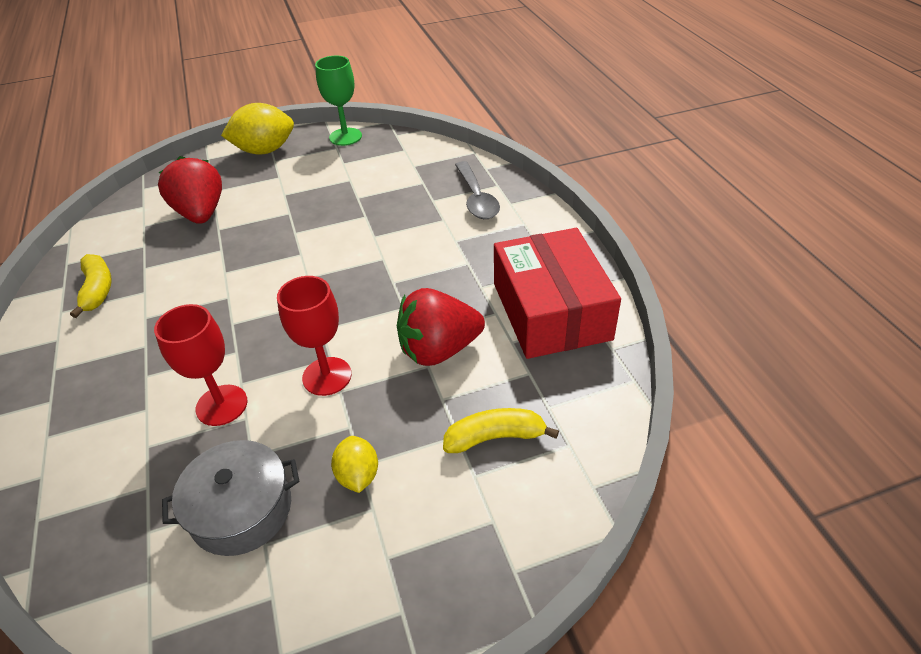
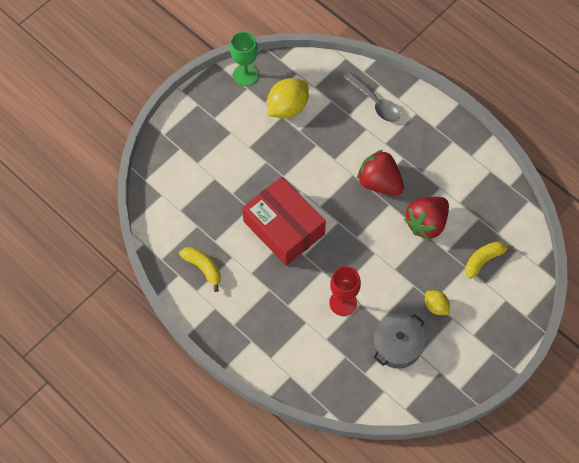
camera: 30 degrees left, 20 degrees up
(201, 213) = (209, 185): red strawberry -> red strawberry (379, 182)
(265, 150) = (199, 111): yellow lemon -> yellow lemon (287, 108)
(327, 376) = (382, 264): red goblet -> none
(551, 311) = (468, 174): red box -> red box (284, 228)

